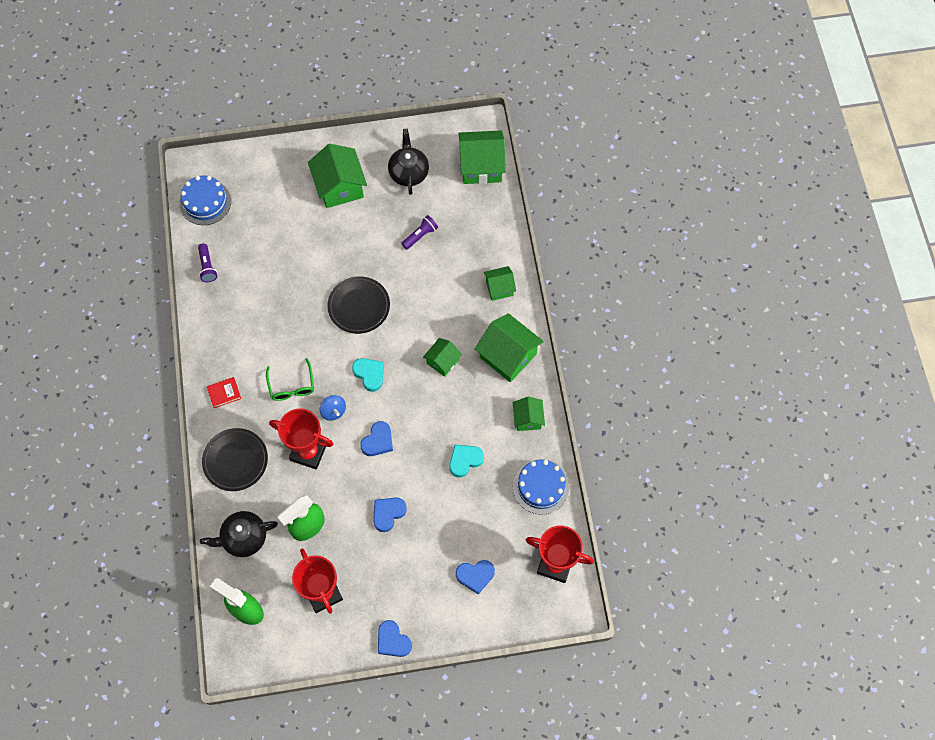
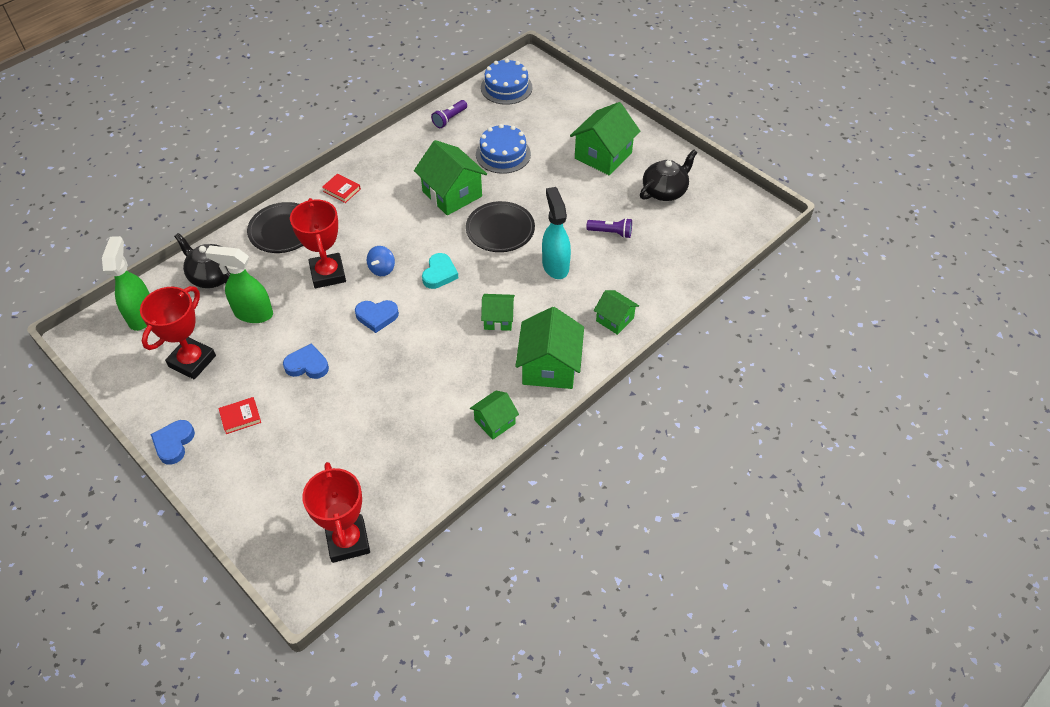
camera: 55 degrees right, 15 degrees down
(291, 386) = (384, 228): green glasses -> none
(402, 583) = (240, 417): none -> red book
(422, 292) = (555, 265): none -> turquoise spray bottle
(465, 460) = (408, 395): turquoise heart -> none
(475, 576) = (288, 474): blue heart -> none
(481, 166) = (726, 236): green house -> green house (452, 194)
(541, 487) = (427, 476): blue cake -> blue cake (503, 154)

